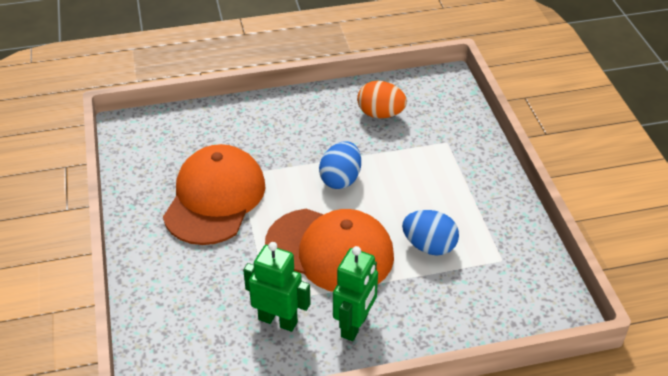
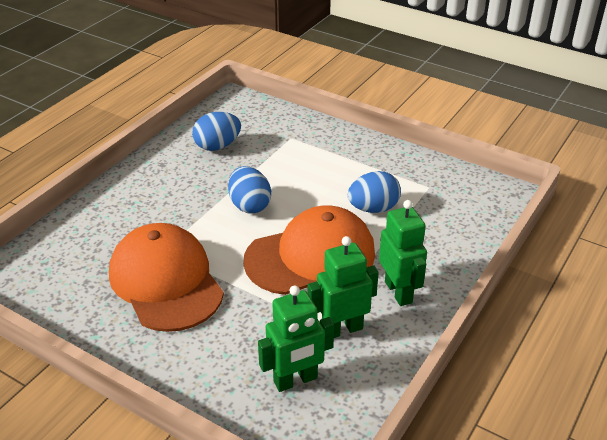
camera: 45 degrees left, 5 degrees down
(203, 330) = (295, 380): none -> green robot
(380, 114) = (217, 146): orange egg -> blue egg

